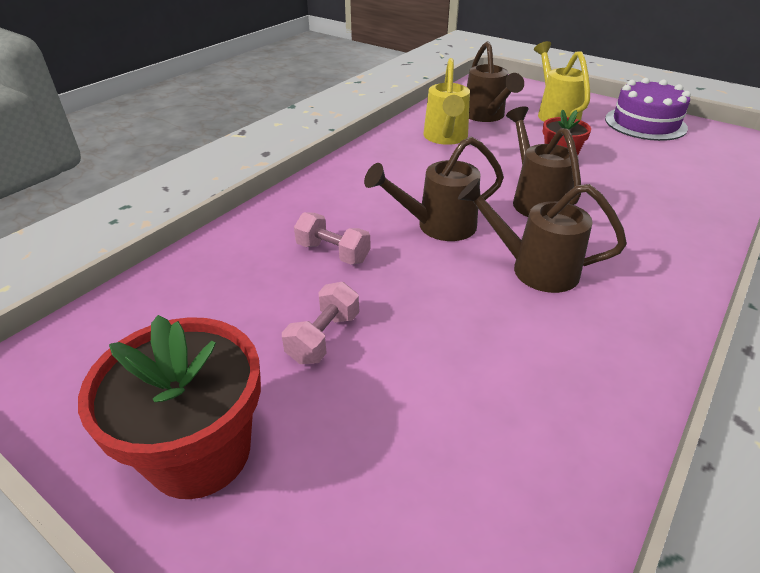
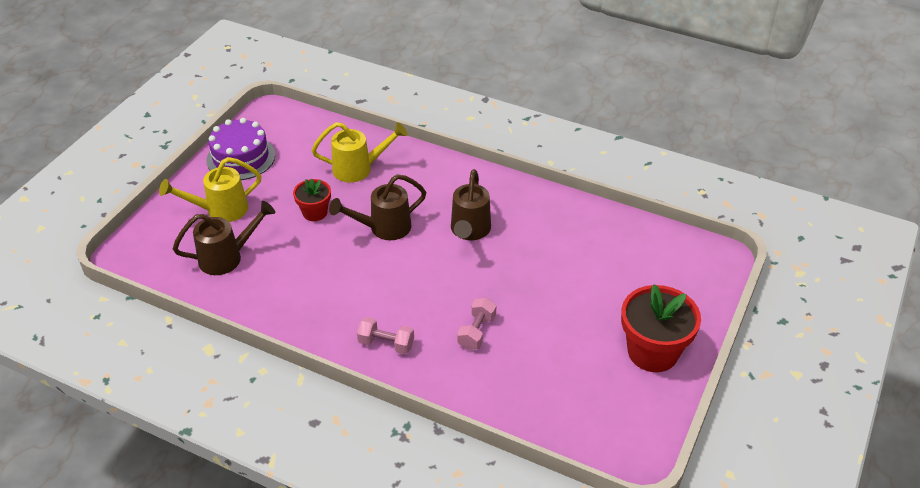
camera: 100 degrees left, 5 degrees up
(323, 337) = (560, 320): pink dumbbell -> pink dumbbell (386, 344)
(438, 226) = (430, 279): brown watering can -> none
(445, 138) = (279, 284): yellow watering can -> yellow watering can (358, 169)

